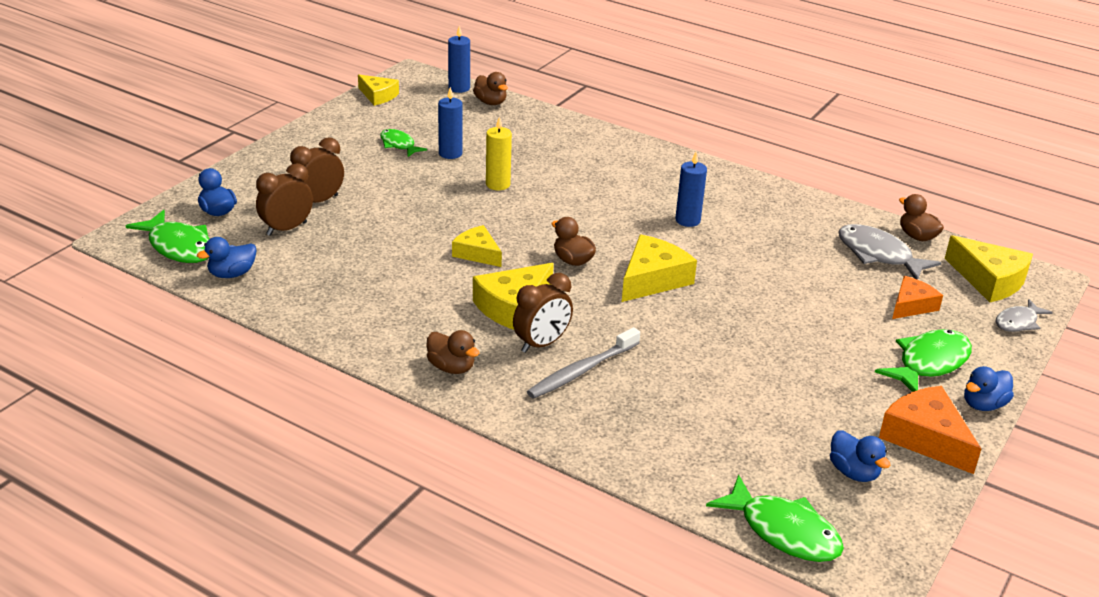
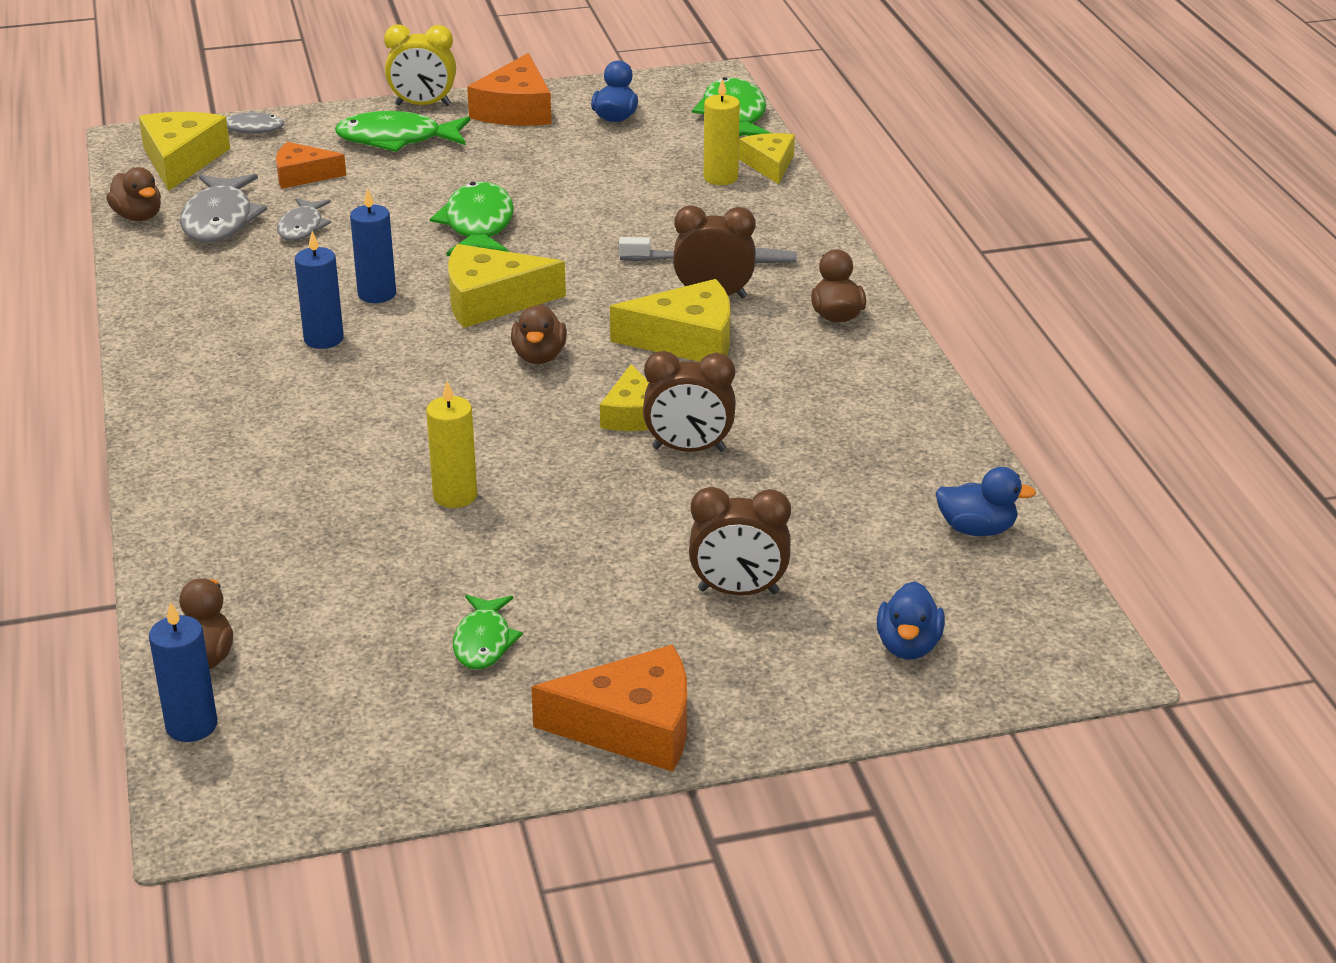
camera: 135 degrees left, 0 degrees up
(179, 246) = (1017, 608): green fish -> green fish (478, 225)
(286, 229) = (835, 565): brown clock -> brown clock (689, 449)
(302, 144) = (632, 727): none -> orange cheese
(378, 96) = (353, 785): yellow cheese -> yellow cheese (770, 165)
(450, 153) = (434, 583): blue candle -> blue candle (377, 294)
(686, 450) = (720, 178): none -> yellow candle
(832, 272) = (302, 227): none -> grey fish
(917, 236) = (138, 217): brown duck -> brown duck turned 45 degrees counterclockwise
(983, 404) = (423, 105): blue duck -> yellow clock

